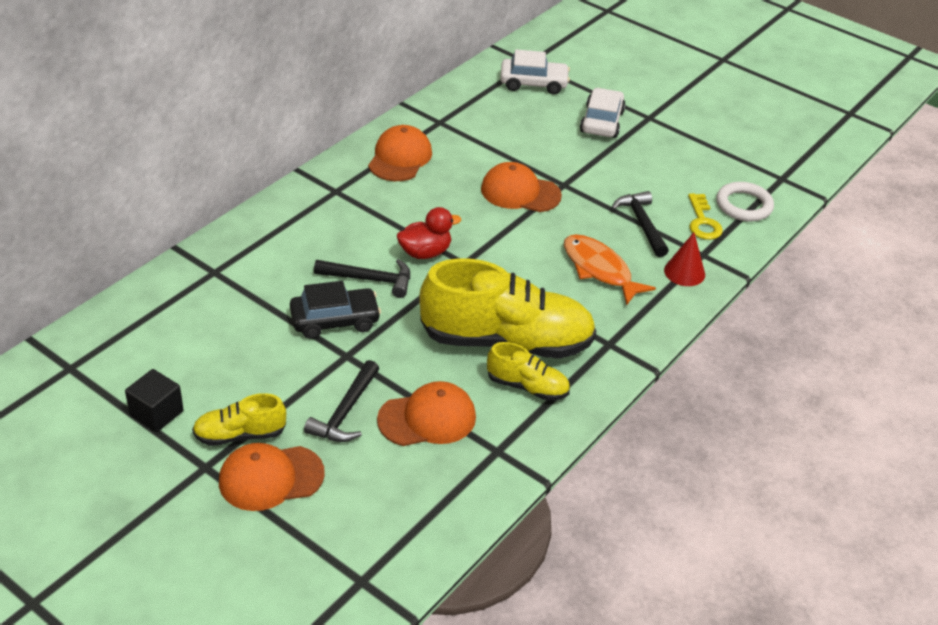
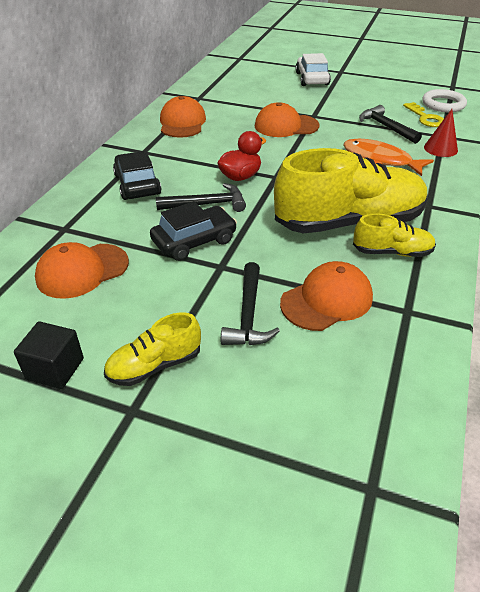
camera: 15 degrees left, 0 degrees up
(270, 478) = (209, 401): orange cap -> orange cap (82, 271)
(309, 235) = (137, 185): none -> black car
(533, 83) = (250, 67): white car -> none

